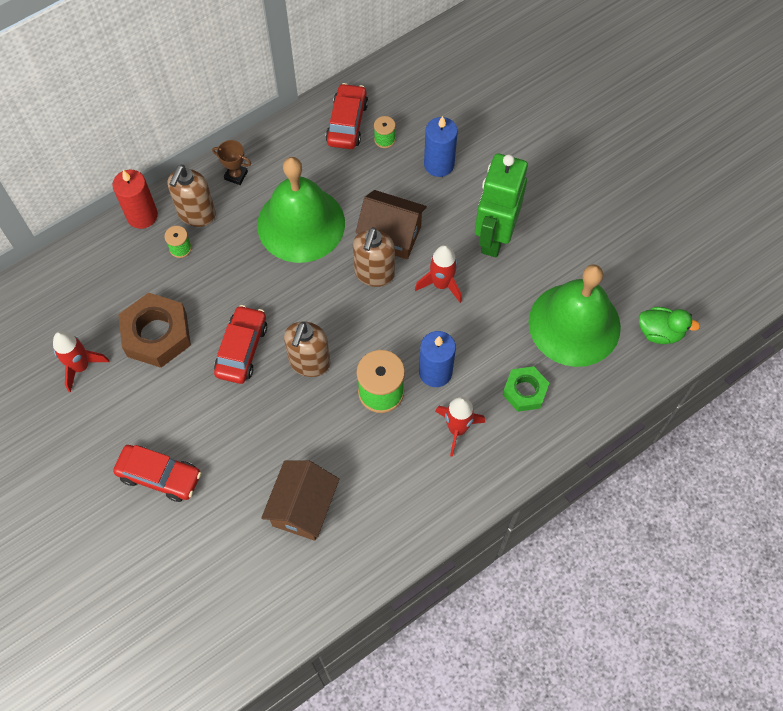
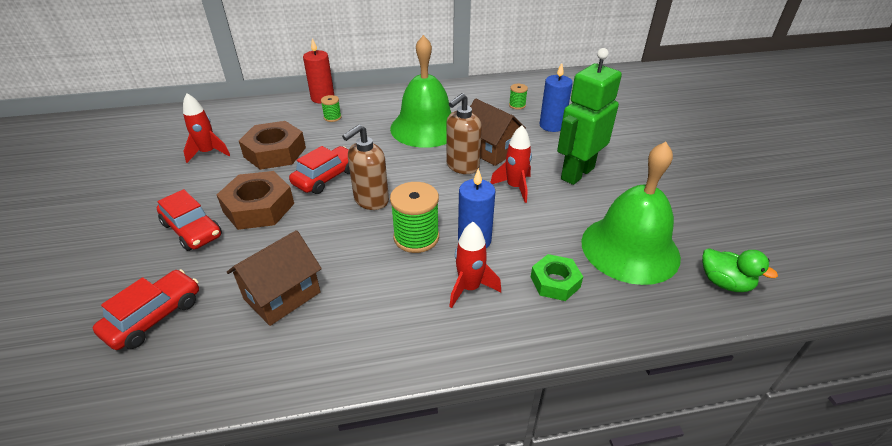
camera: 25 degrees right, 25 degrees down
(196, 214) = (358, 106): brown soap dispenser -> none
(203, 420) = (259, 207): none -> brown nut
(236, 175) = (399, 96): brown trophy -> none
(347, 123) = (494, 92): red car -> red car (154, 317)

